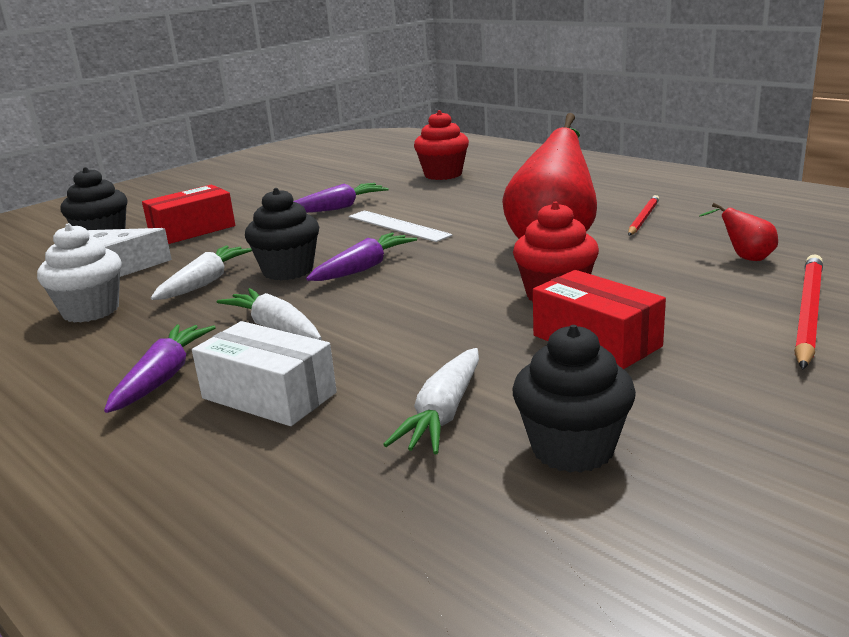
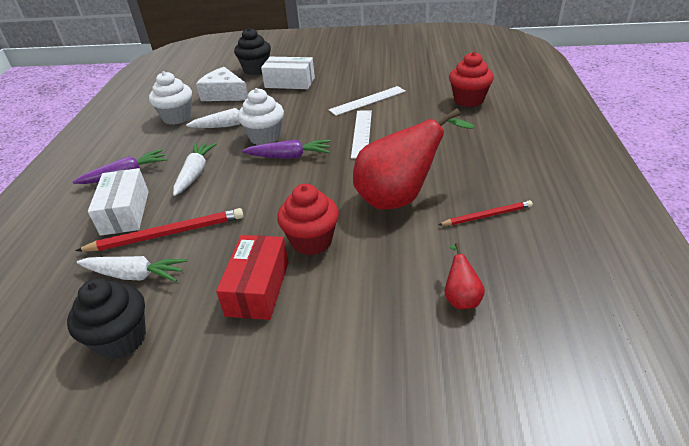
camera: 50 degrees right, 15 degrees up
(192, 230) = (290, 82): red box -> white box
(288, 270) = (265, 137): black cupcake -> white cupcake
(338, 208) = (367, 100): purple carrot -> white ruler
(443, 414) = (135, 275): white carrot -> white carrot turned 150 degrees counterclockwise
(807, 313) = (381, 371): red pencil -> red pencil (167, 234)

